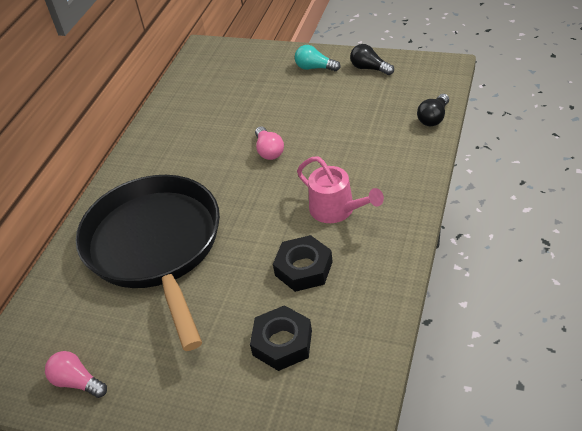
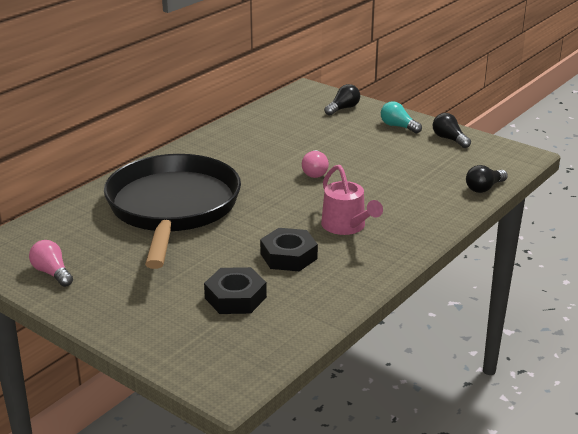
camera: 15 degrees right, 15 degrees down
(251, 62) = (343, 108): none -> black light bulb

